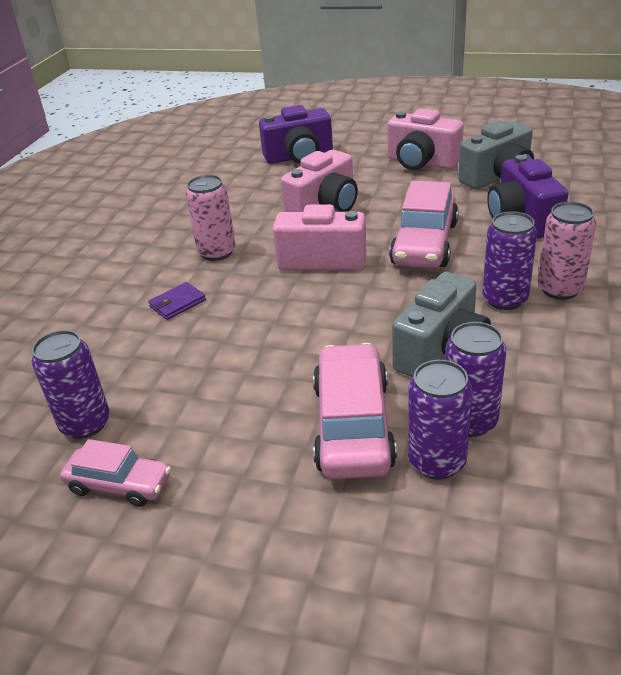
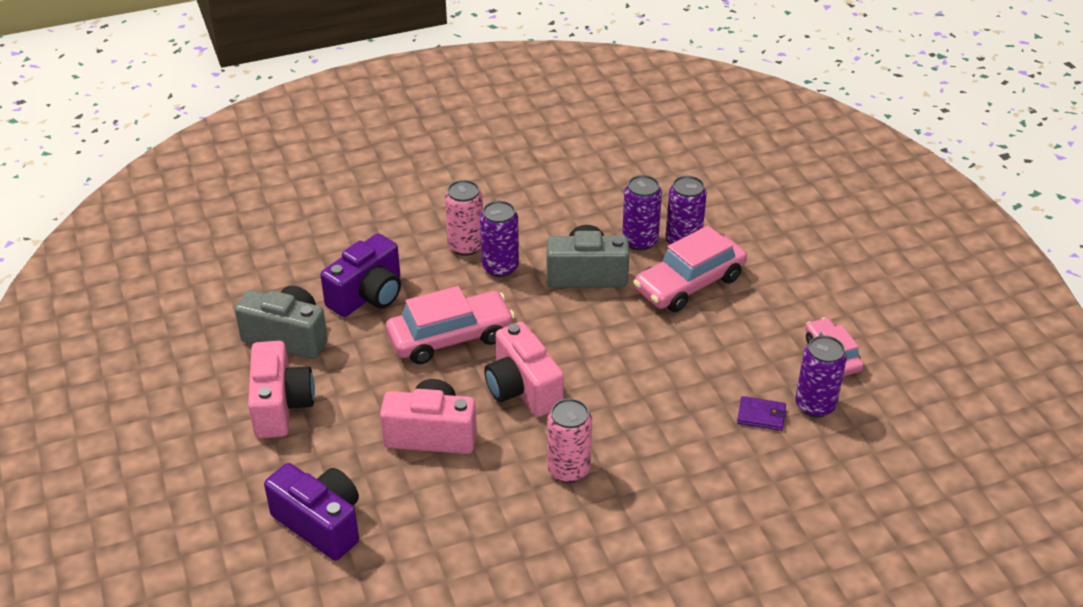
camera: 130 degrees left, 5 degrees up
(177, 303) = (660, 446): purple wallet -> purple wallet (761, 415)

